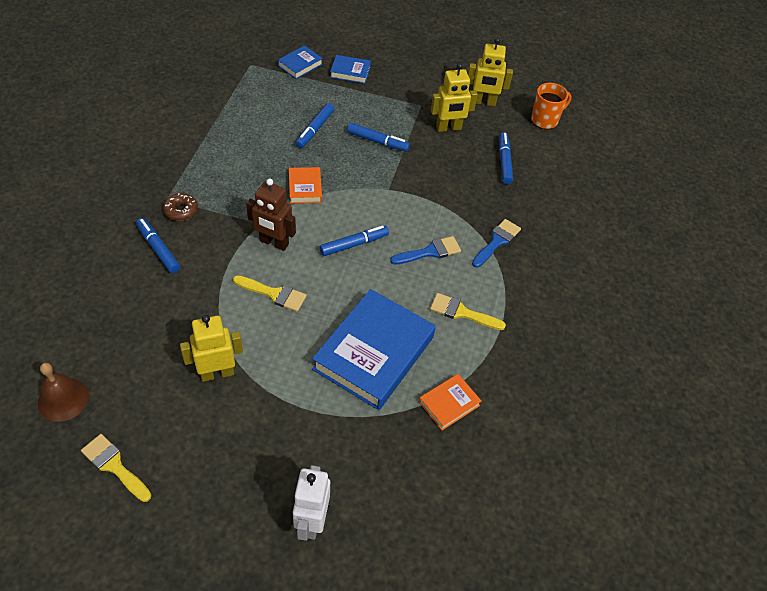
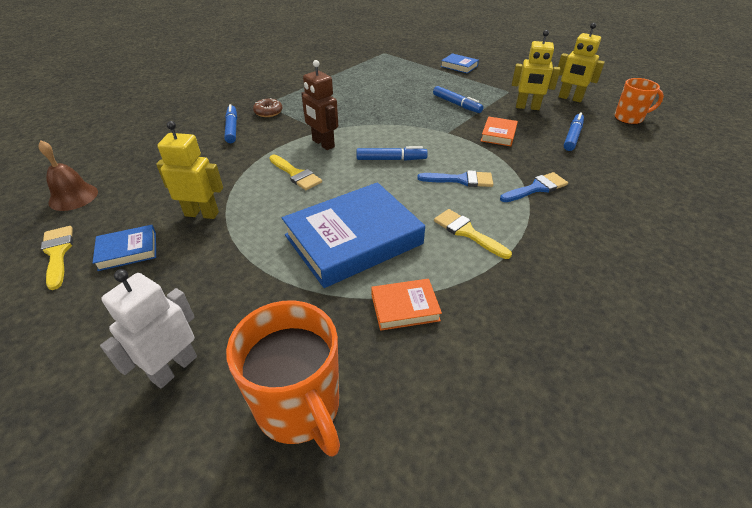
camera: 30 degrees right, 10 degrees down
(300, 65) = (421, 58): blue book -> blue book (128, 251)
(305, 188) = (375, 118): orange book -> orange book (498, 134)
(315, 129) = (408, 89): blue marker -> none
(421, 510) = (299, 408): none -> orange mug

